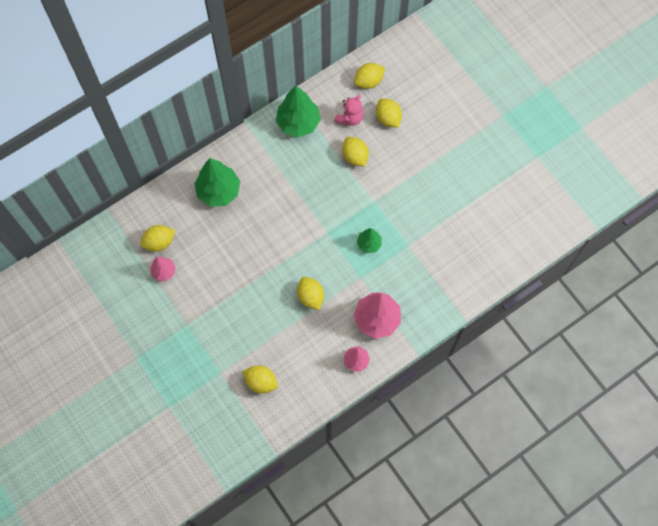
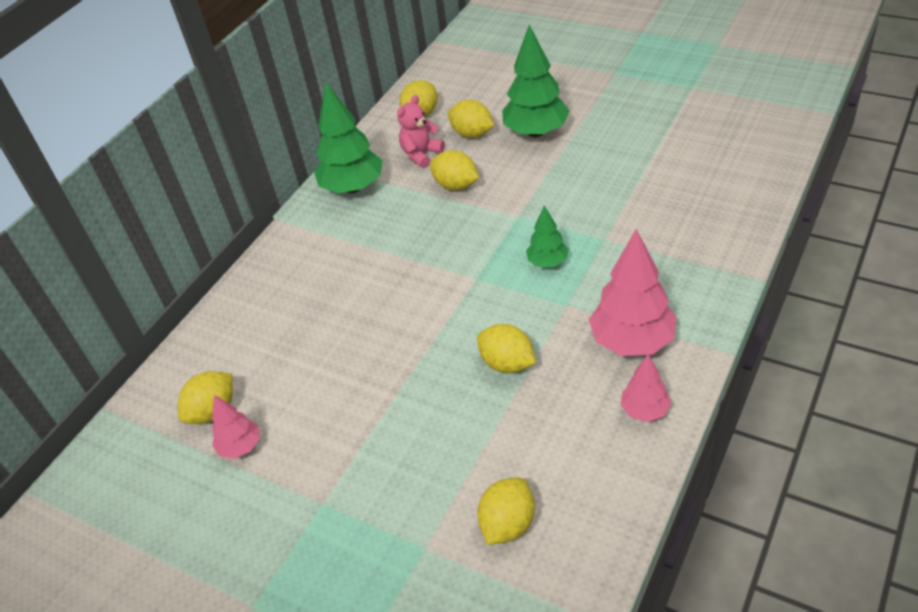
camera: 20 degrees left, 25 degrees down
(218, 191) = (279, 306): green tree -> green tree (536, 132)
(261, 382) = (508, 524): yellow lemon -> yellow lemon turned 60 degrees counterclockwise
(350, 118) = (421, 154): pink teddy bear -> pink teddy bear turned 150 degrees counterclockwise

